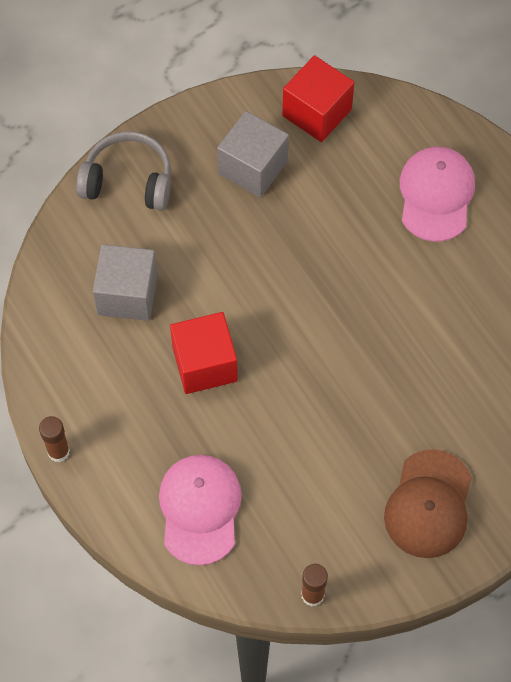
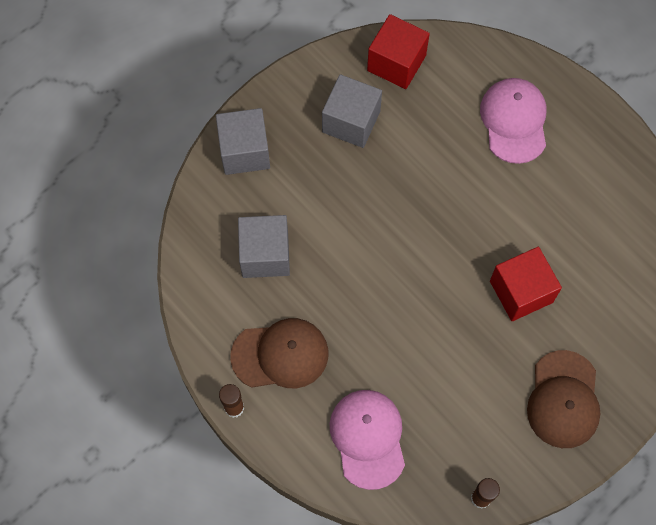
camera: 10 degrees left, 5 degrees up
(121, 403) = (280, 355): none -> brown cap
(128, 181) = (244, 151): grey headphones -> grey cube
(204, 364) = (345, 306): red cube -> red cube (521, 291)

